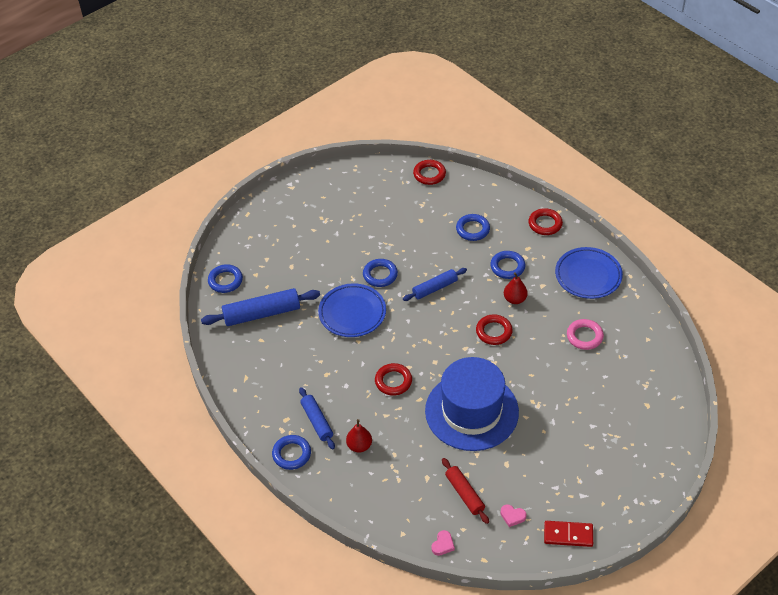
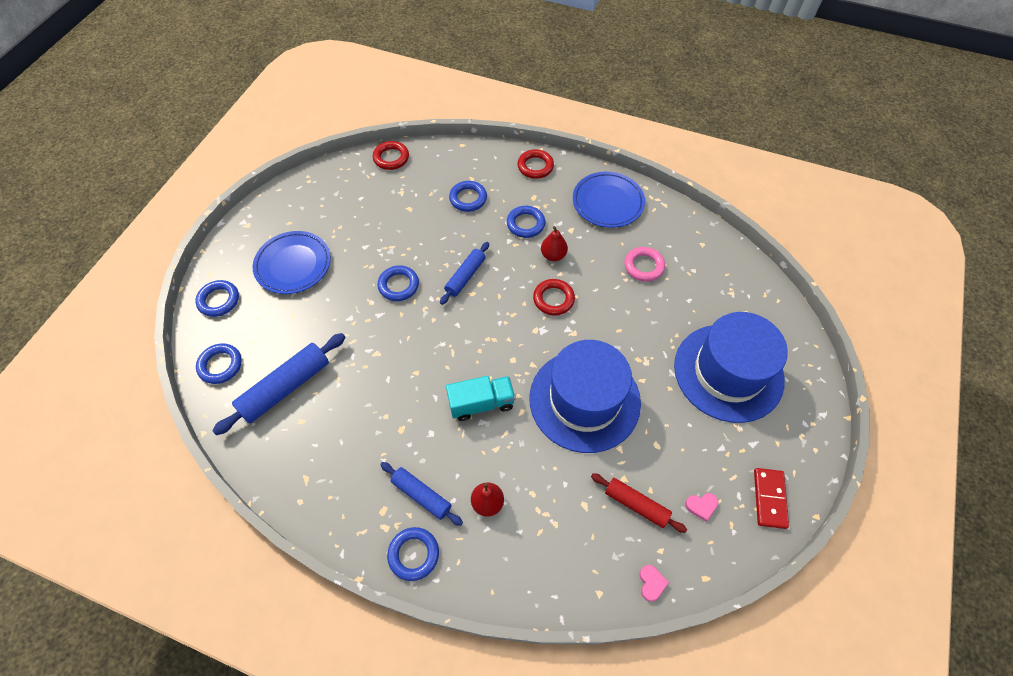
camera: 30 degrees left, 10 degrees up
(245, 235) = (219, 300): none -> blue ring
(352, 313) = (391, 342): blue plate -> blue plate (293, 265)
(393, 381) = (481, 403): red ring -> turquoise truck
(568, 535) = (769, 498): red domino -> red domino turned 60 degrees counterclockwise
(599, 440) = (728, 372): none -> blue hat

